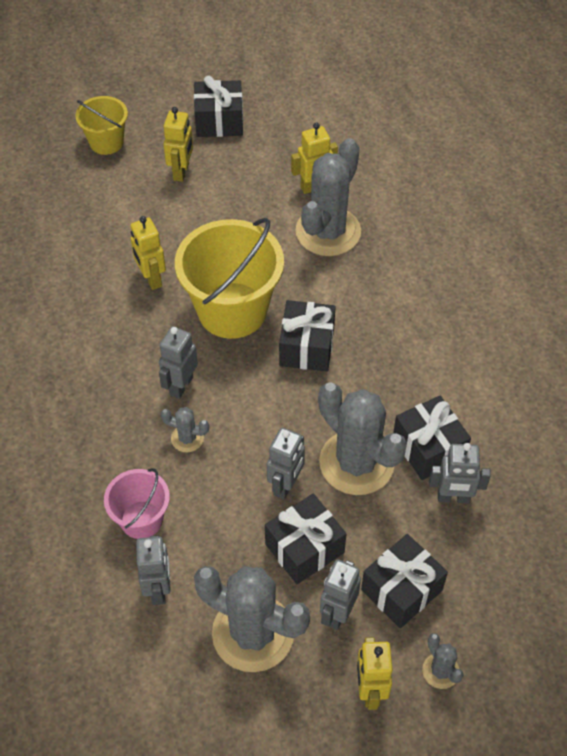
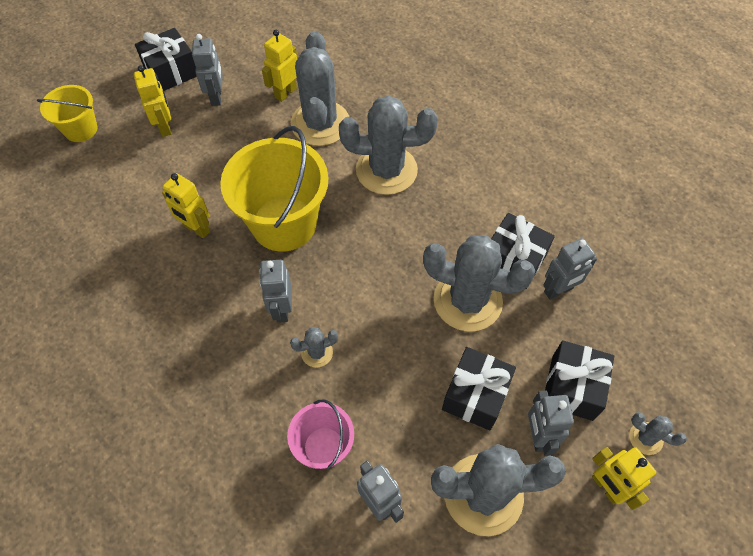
camera: 30 degrees left, 5 degrees up
(286, 485) = (425, 349): grey robot -> grey robot (217, 97)
(306, 347) = (365, 225): black gift -> none
(362, 305) = (386, 170): none -> grey cactus

